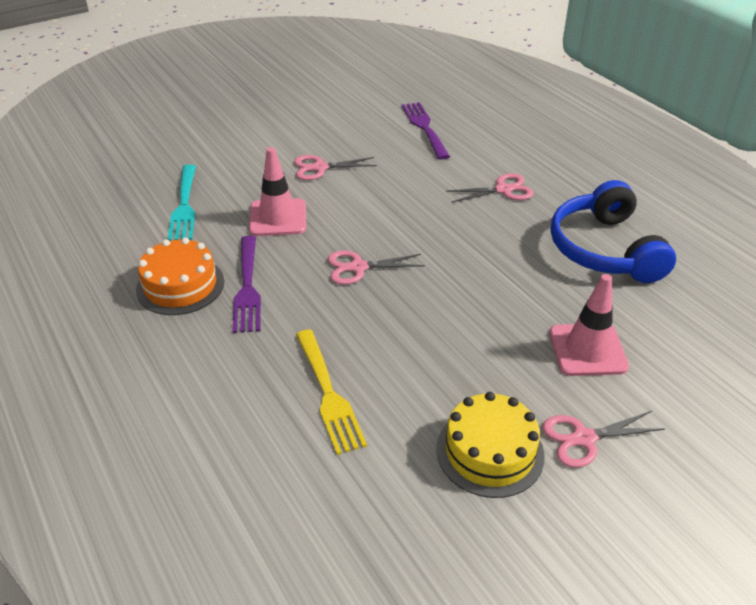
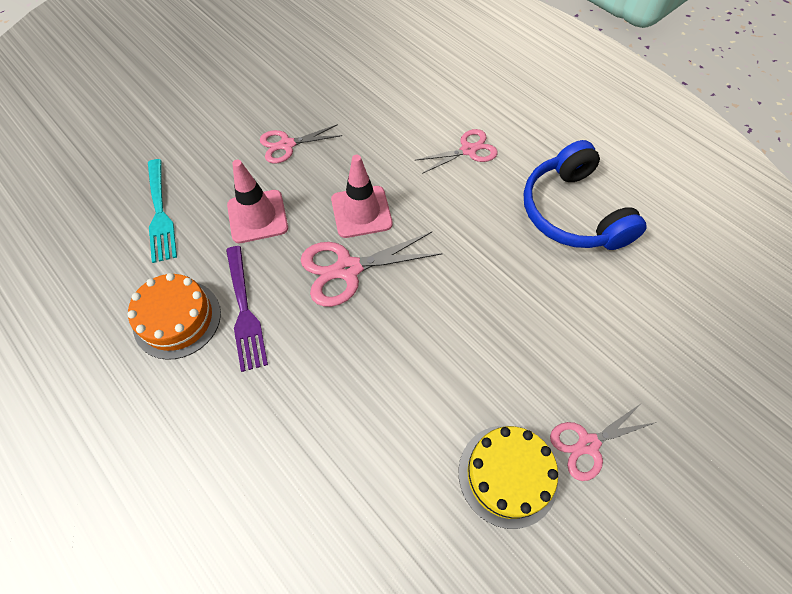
camera: 10 degrees left, 20 degrees up
(328, 393) = (347, 431): yellow fork -> none
(358, 267) = (347, 269): pink scissors -> pink scissors, size x1.50
(425, 128) = (380, 79): purple fork -> none
(587, 350) = (575, 338): pink traffic cone -> pink traffic cone (361, 212)

